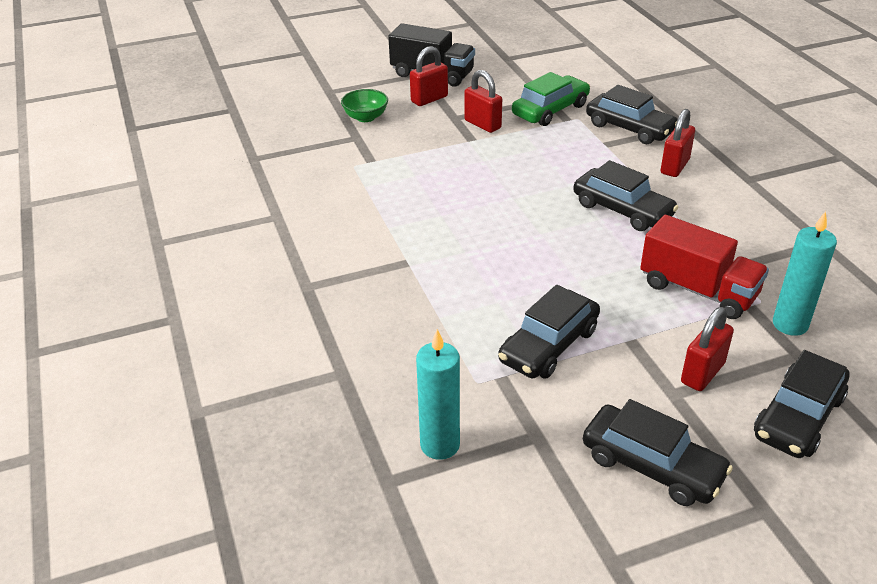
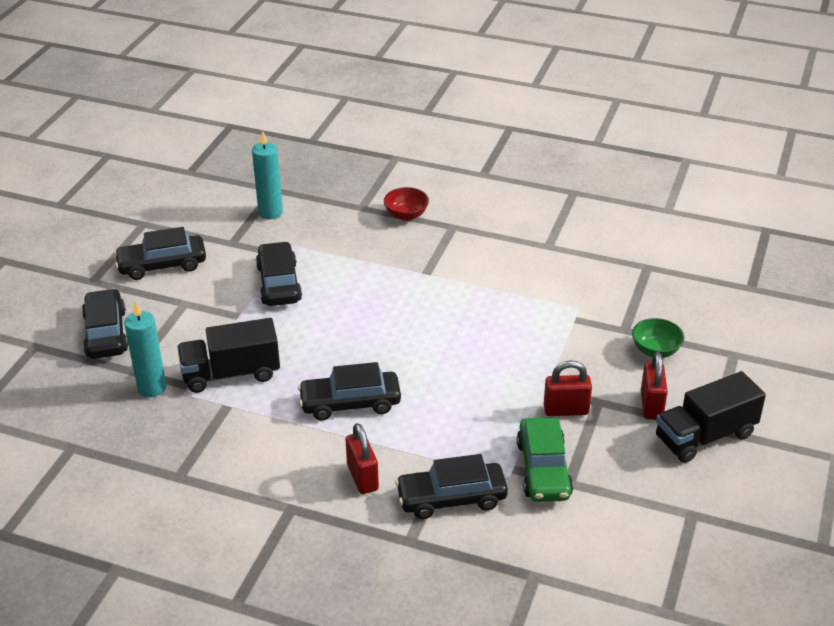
camera: 130 degrees right, 0 degrees up
(320, 329) = (406, 215): none -> red bowl
(698, 290) = (231, 373): red truck -> black truck
(702, 373) = (178, 323): red padlock -> none

